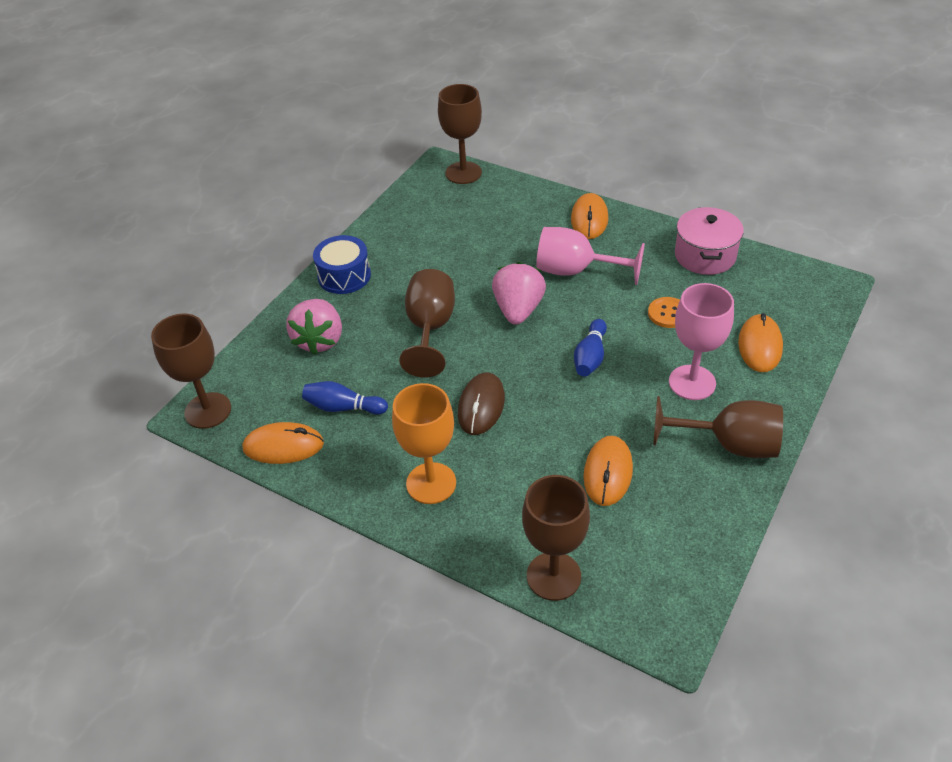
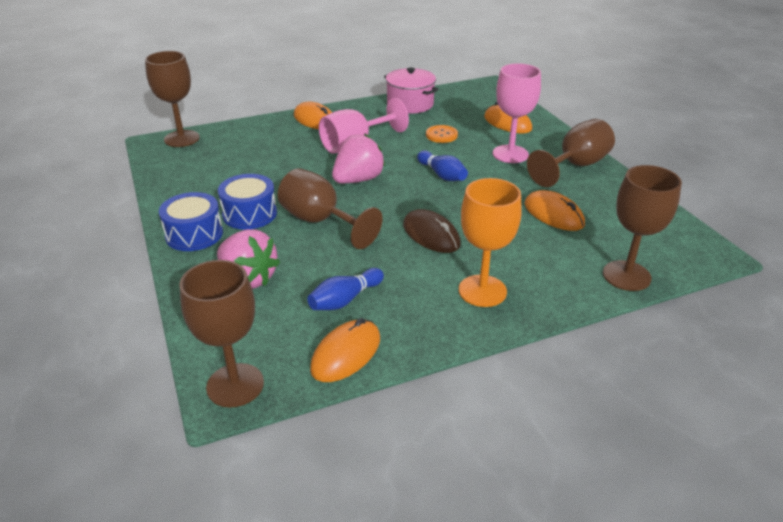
camera: 55 degrees left, 10 degrees down
(399, 284) = (249, 214): none -> blue drum
(518, 310) = (358, 180): pink strawberry -> pink strawberry turned 90 degrees clockwise

